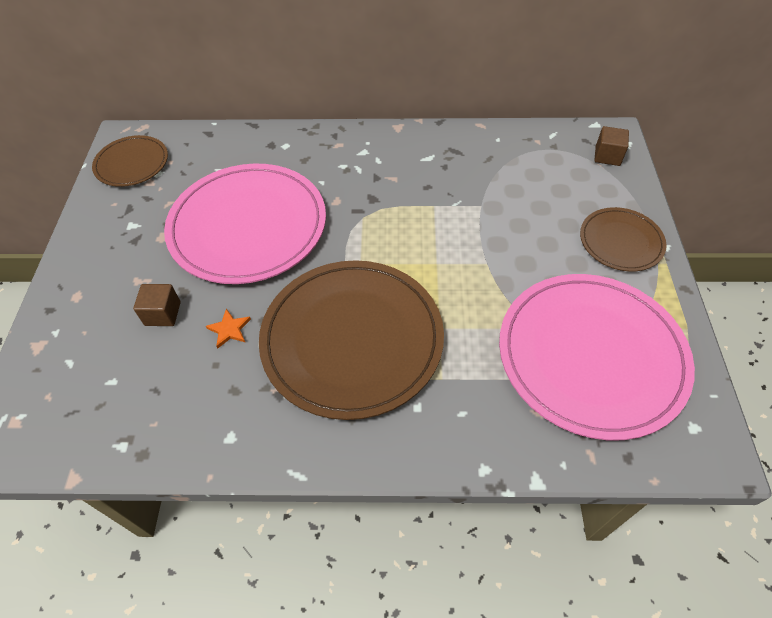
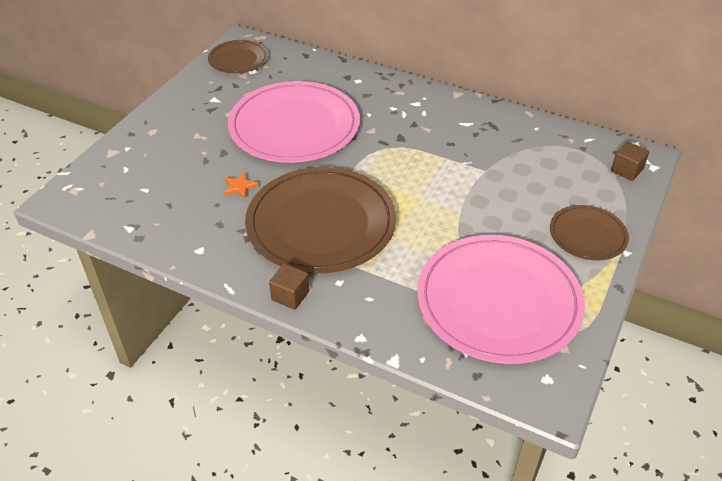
camera: 25 degrees right, 10 degrees down
(162, 313) = (201, 161): brown cube -> brown cube (290, 295)

